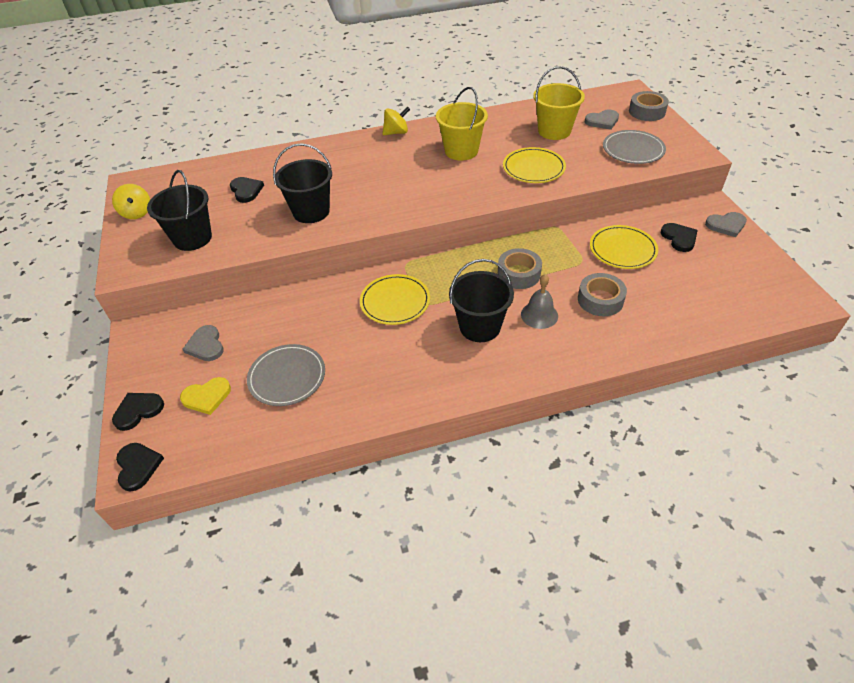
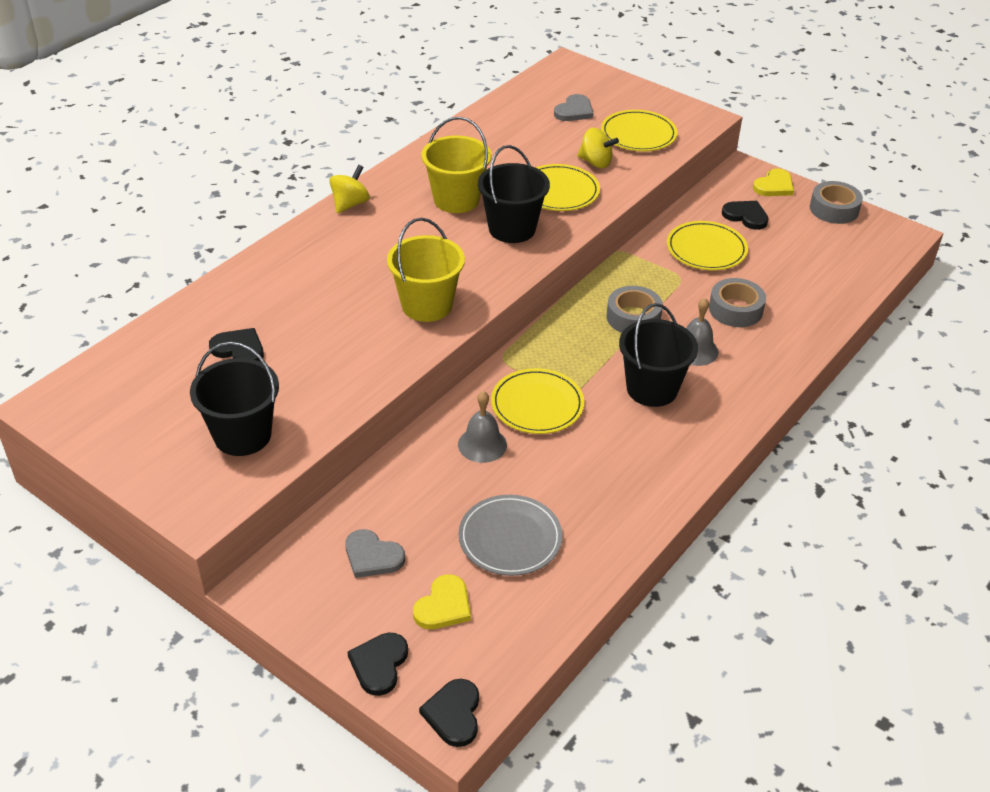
camera: 40 degrees left, 5 degrees down
(137, 213) = (115, 440): yellow spinning top -> yellow spinning top (595, 162)
(138, 466) = (454, 714): black heart -> black heart turned 120 degrees counterclockwise
(311, 212) = (359, 340): black bucket -> black bucket (512, 229)
(336, 310) = (482, 444): none -> grey bell
(554, 131) = (535, 140): yellow bucket -> yellow bucket (427, 305)
(633, 150) = (638, 134): grey plate -> yellow plate
(647, 112) = (608, 85): grey tape -> grey tape (834, 209)
(726, 225) = (774, 186): grey heart -> yellow heart

